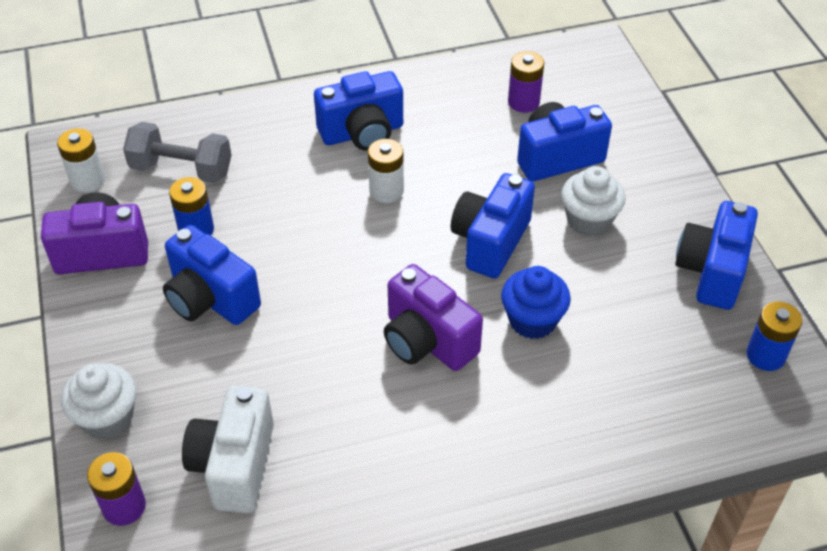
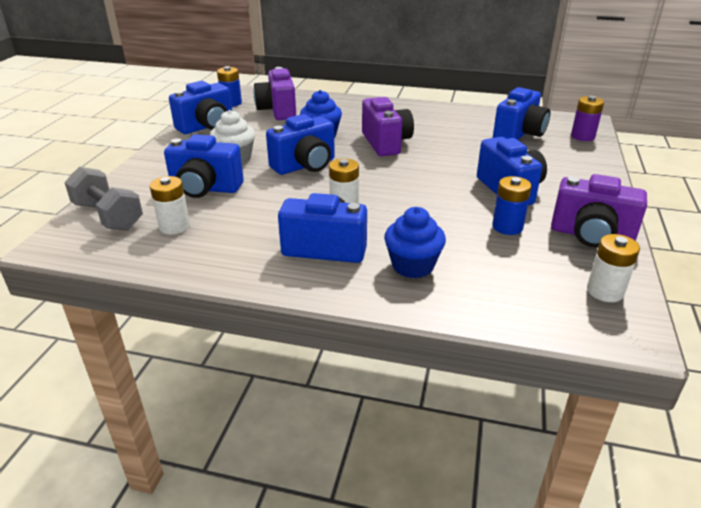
camera: 150 degrees left, 15 degrees down
(107, 418) = (590, 162): white cupcake -> none
(181, 169) = (506, 271): grey dumbbell -> grey dumbbell (108, 216)
(234, 465) = (519, 134): white camera -> blue camera
(270, 143) = (412, 266): none -> blue cupcake
(523, 102) = (174, 226): purple battery -> white battery
(667, 365) = (278, 111): none -> purple camera

